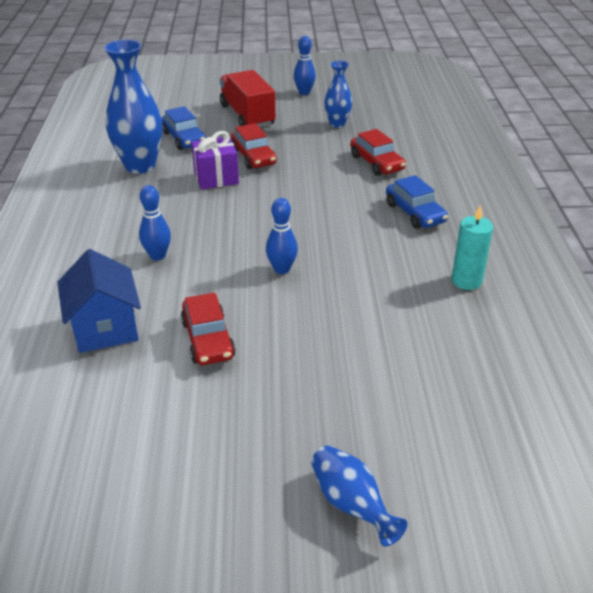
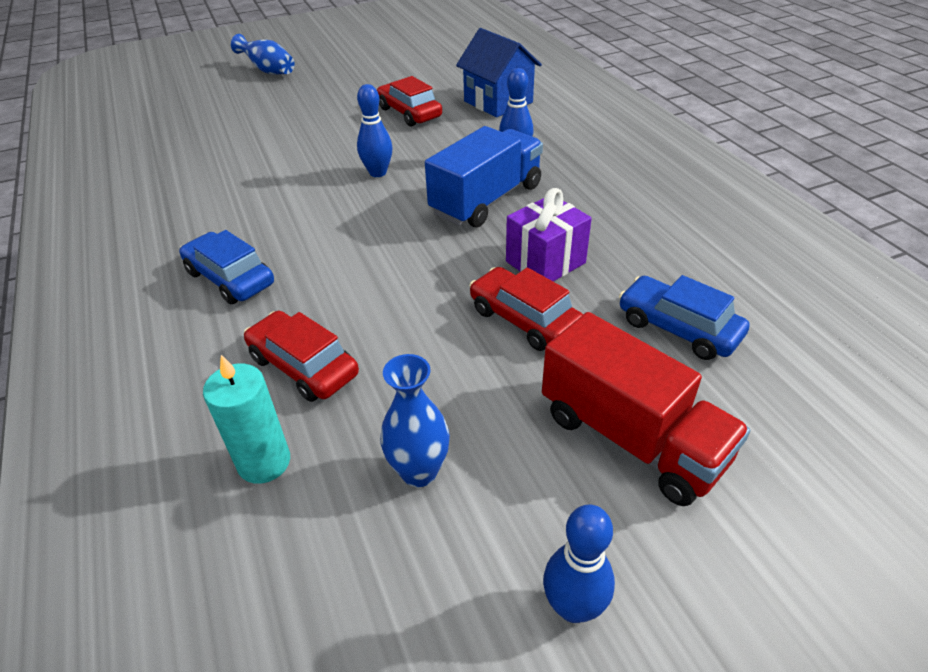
camera: 160 degrees right, 5 degrees up
(140, 166) = (673, 253): blue vase -> none
(215, 224) = (486, 200): none -> blue truck
(466, 281) = (170, 206): turquoise candle -> turquoise candle (264, 462)

